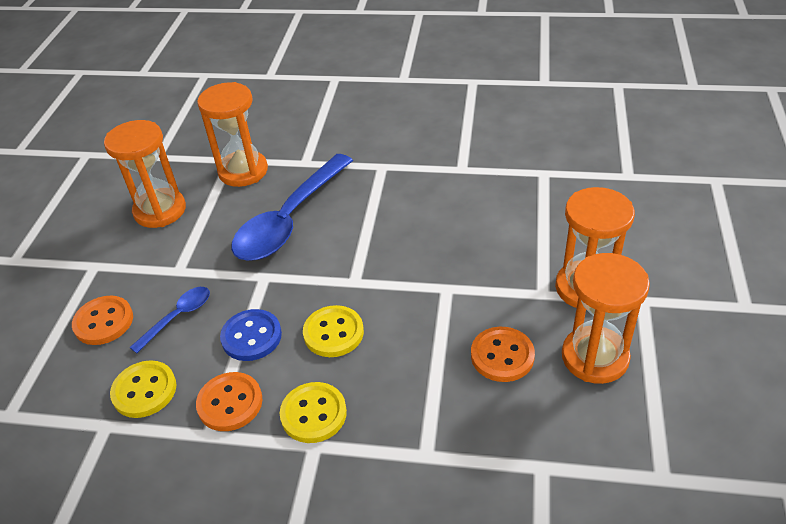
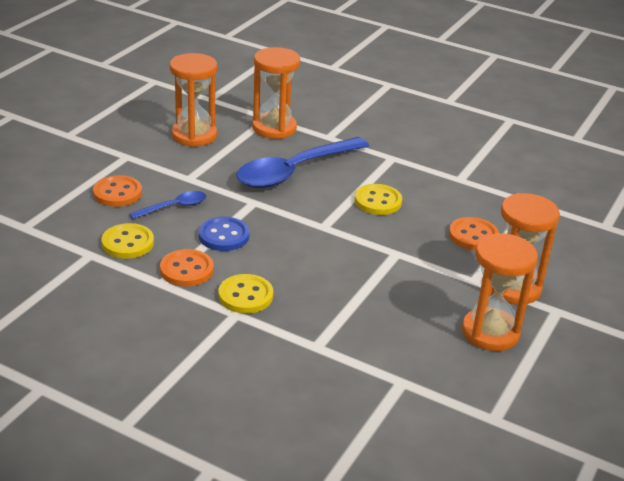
camera: 15 degrees right, 10 degrees down
(333, 333) = (288, 253): yellow button -> yellow button (377, 201)
(502, 356) = (414, 308): orange button -> orange button (473, 236)

